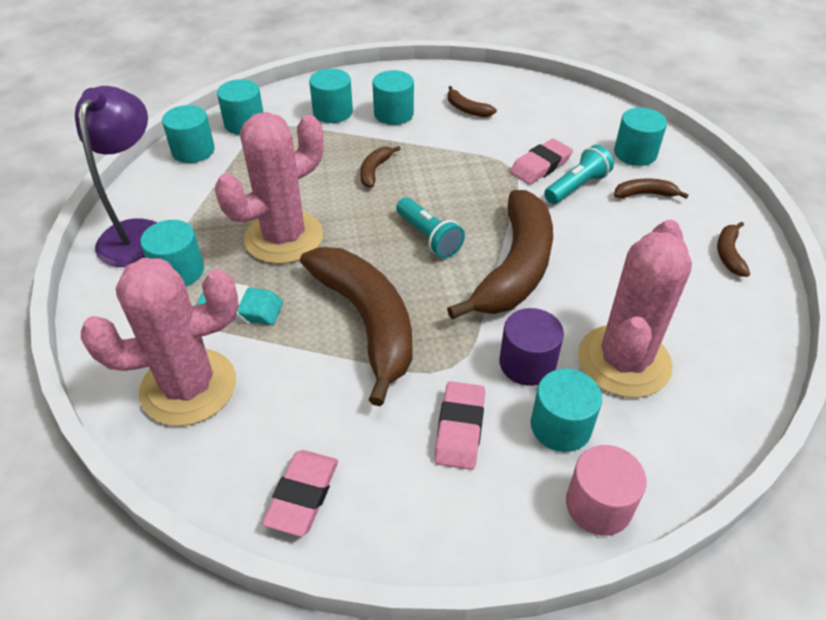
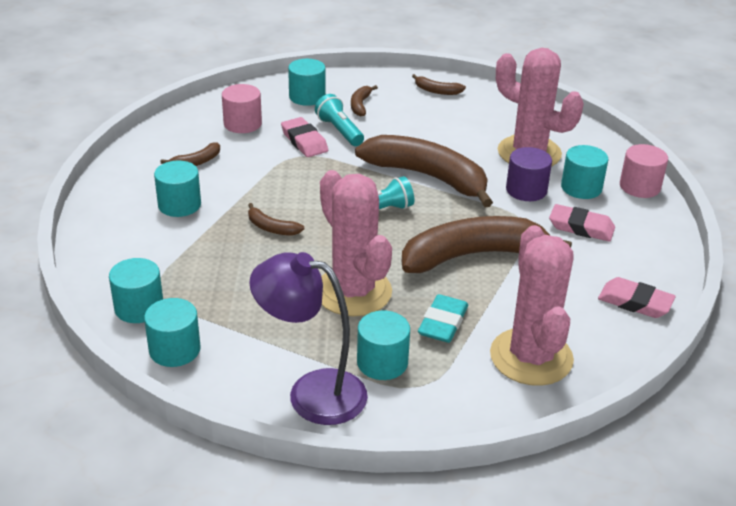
camera: 80 degrees left, 10 degrees down
(333, 112) = (153, 243): turquoise cylinder -> none
(551, 122) = (242, 124): none -> pink cylinder

